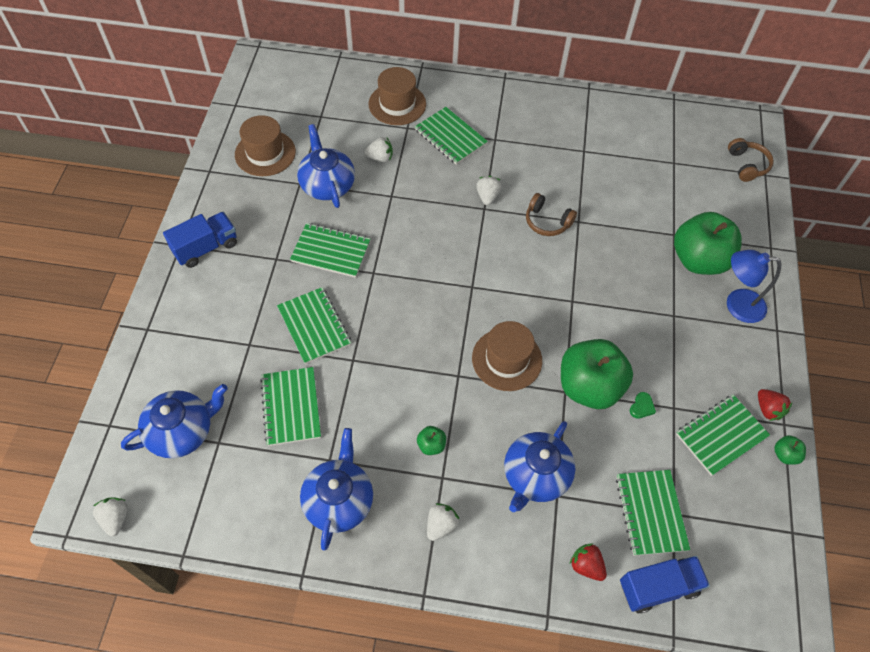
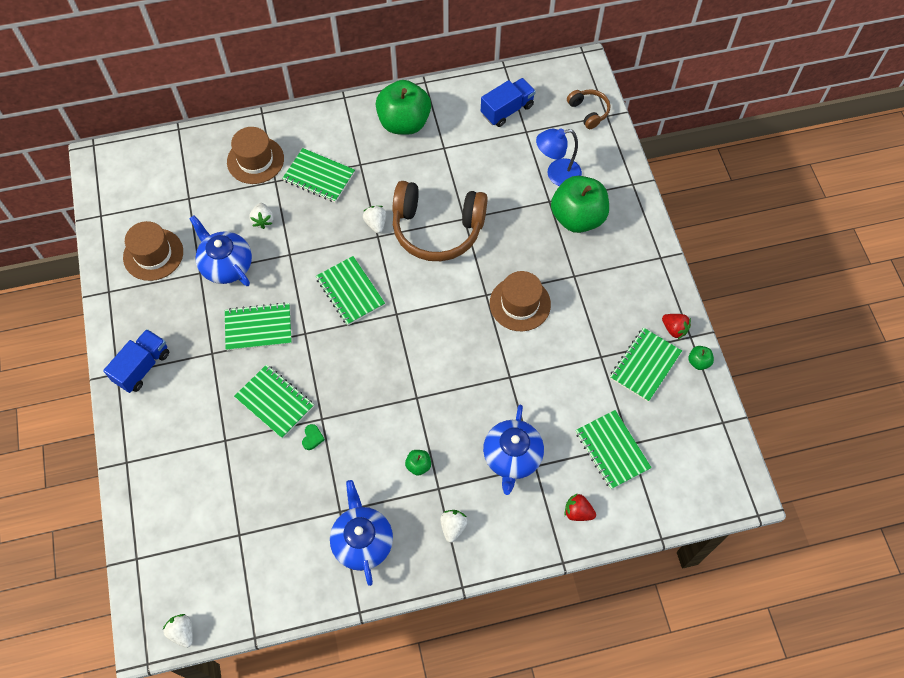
camera: 20 degrees left, 5 degrees up
(182, 431) = (203, 538): blue teapot -> none
(291, 407) = (287, 480): green notebook -> green notebook (350, 292)
(380, 158) = (263, 220): white strawberry -> white strawberry turned 105 degrees clockwise
(507, 359) = (451, 368): brown hat -> brown hat (520, 304)
(547, 222) = (437, 229): brown headphones -> brown headphones, size x2.11
(589, 387) = (527, 365): green apple -> green apple (404, 123)
(641, 407) = (575, 366): green heart -> green heart (312, 438)
(658, 587) = (637, 506): blue truck -> blue truck (507, 110)
(737, 305) = (621, 247): blue lamp -> blue lamp (556, 174)

